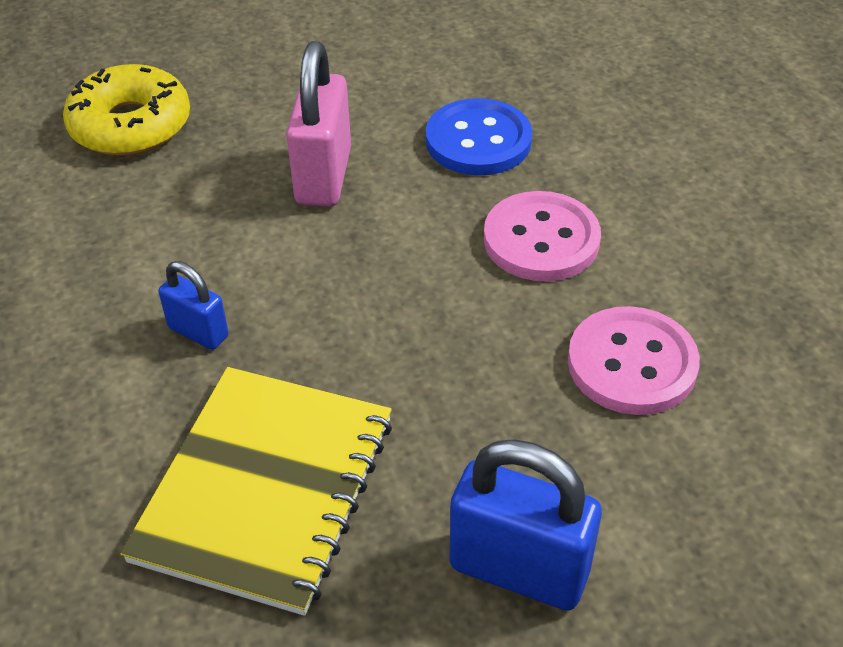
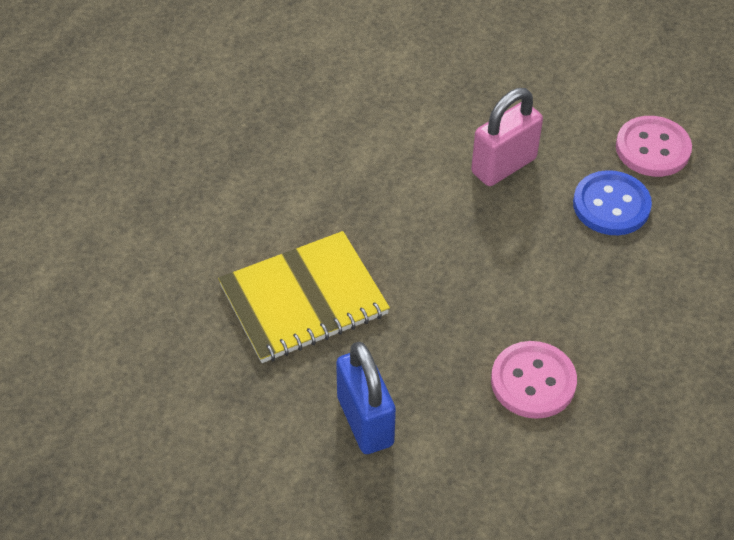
camera: 45 degrees right, 5 degrees up
(131, 125) = (441, 64): yellow donut -> none
(198, 332) = (354, 204): blue padlock -> none
(541, 240) = (572, 285): pink button -> pink button (652, 148)

